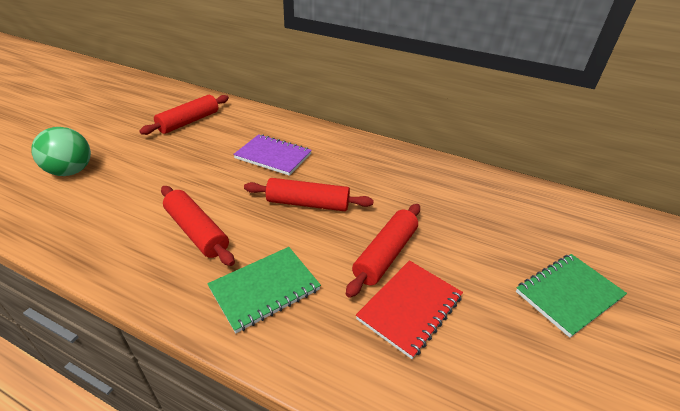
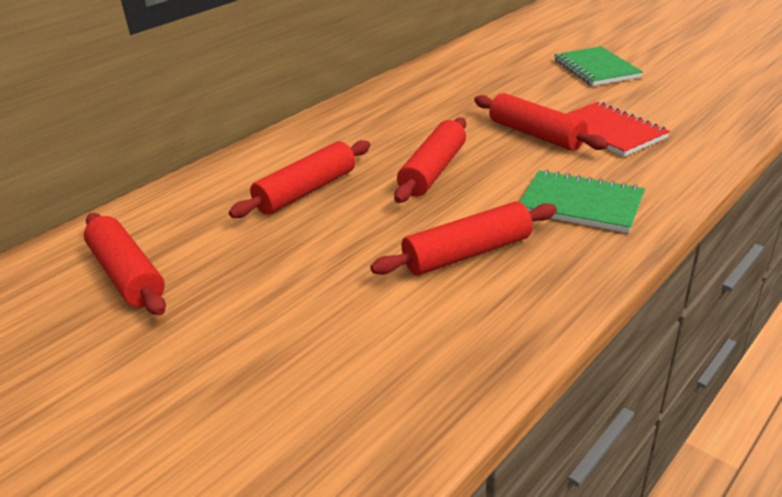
camera: 70 degrees left, 5 degrees down
(71, 171) = (229, 417): green ball -> none
(265, 289) = (580, 204): green notebook -> green notebook turned 45 degrees counterclockwise
(273, 156) = (306, 191): purple notebook -> red rolling pin

